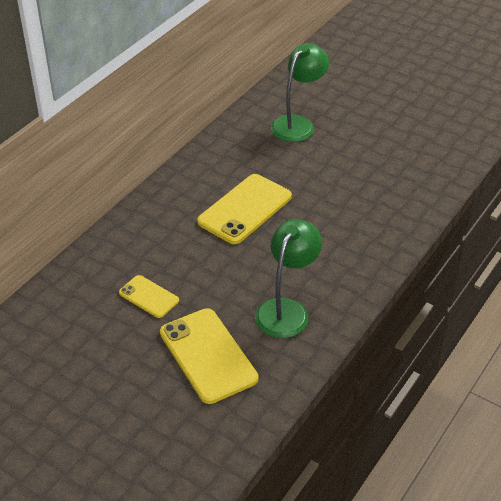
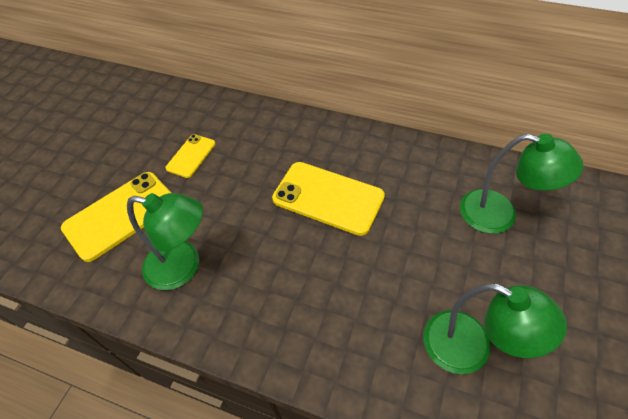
camera: 80 degrees right, 10 degrees up
(398, 167) = (470, 349): none -> green lamp

